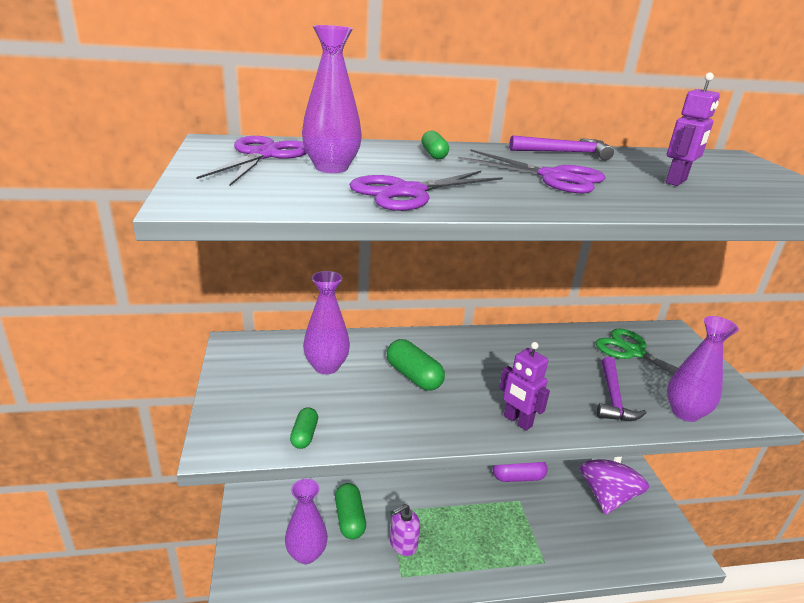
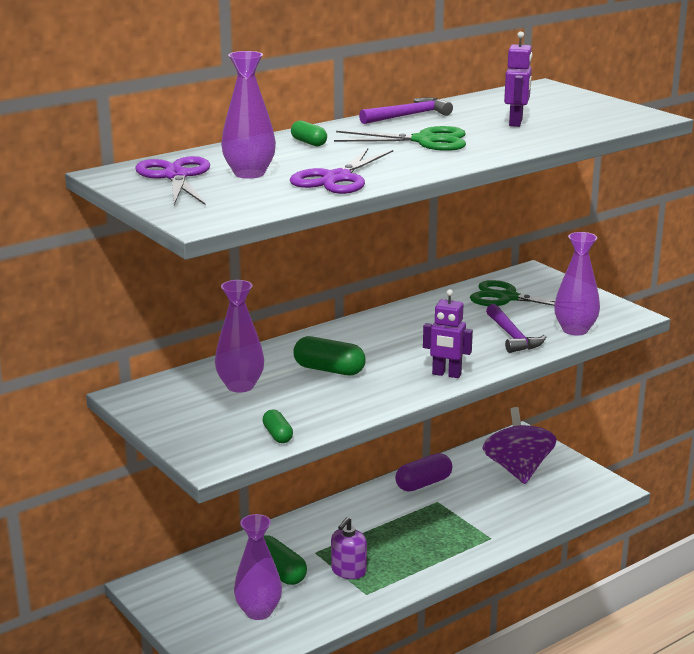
camera: 25 degrees left, 5 degrees down
(553, 177) = (424, 141): purple scissors -> green scissors

